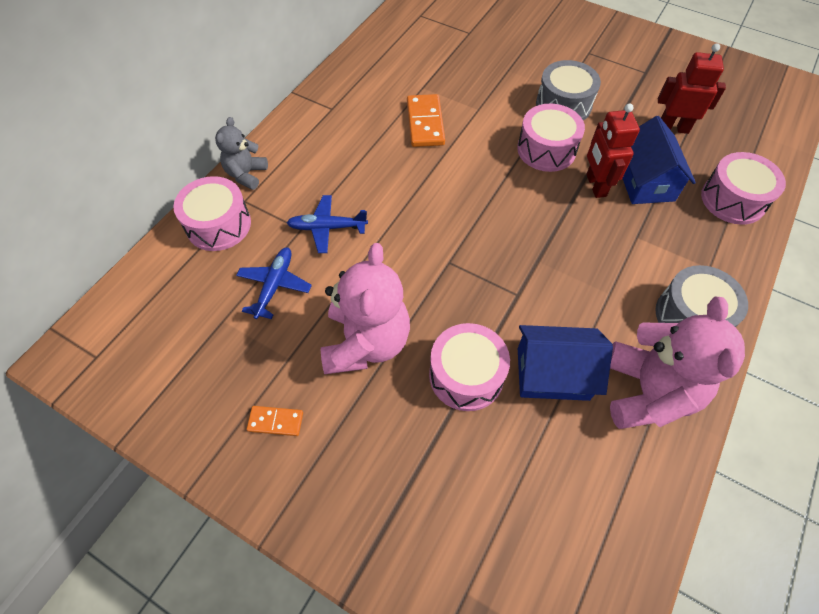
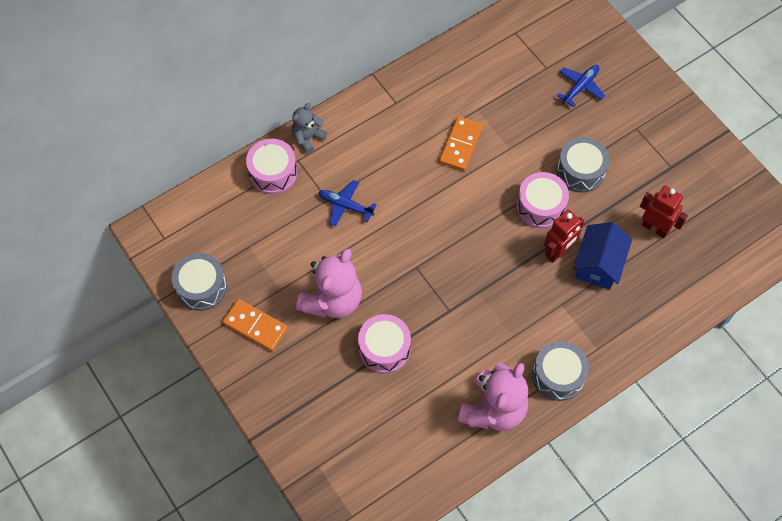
camera: 25 degrees right, 5 degrees up
(174, 401) = (201, 287): none -> grey drum
(274, 286) = (291, 235): blue plane -> blue plane (580, 87)
(275, 422) = (255, 326): orange domino -> orange domino, size x1.75
(552, 373) = (440, 371): blue house -> none
(595, 185) = (558, 252): red robot -> red robot turned 150 degrees counterclockwise
(733, 200) = (655, 306): pink drum -> none

